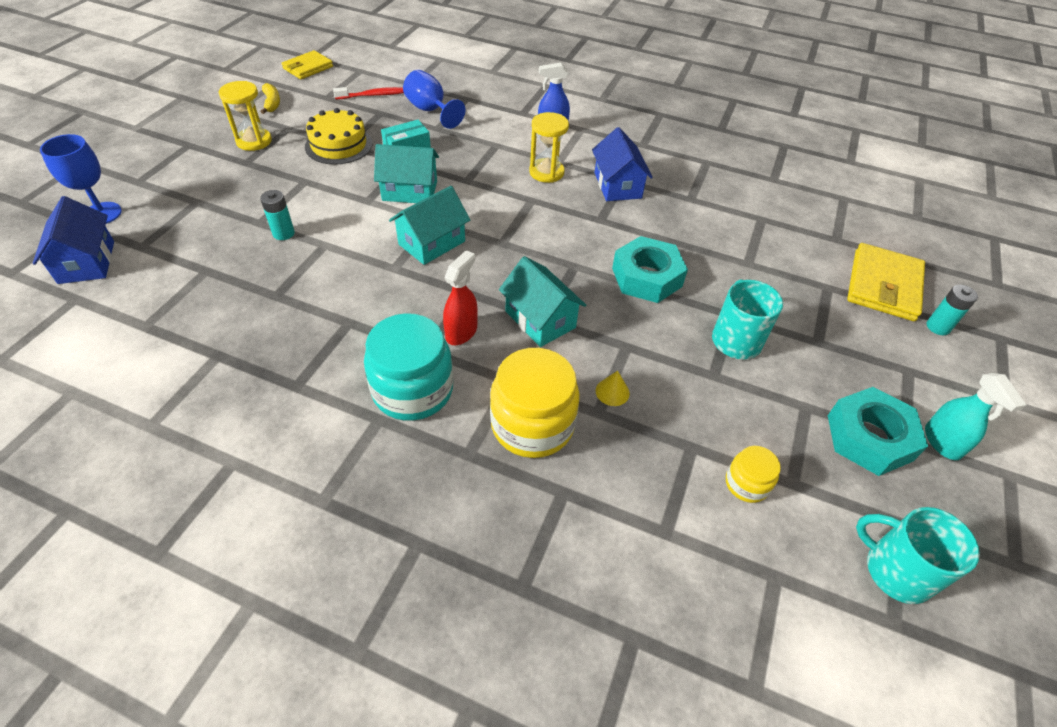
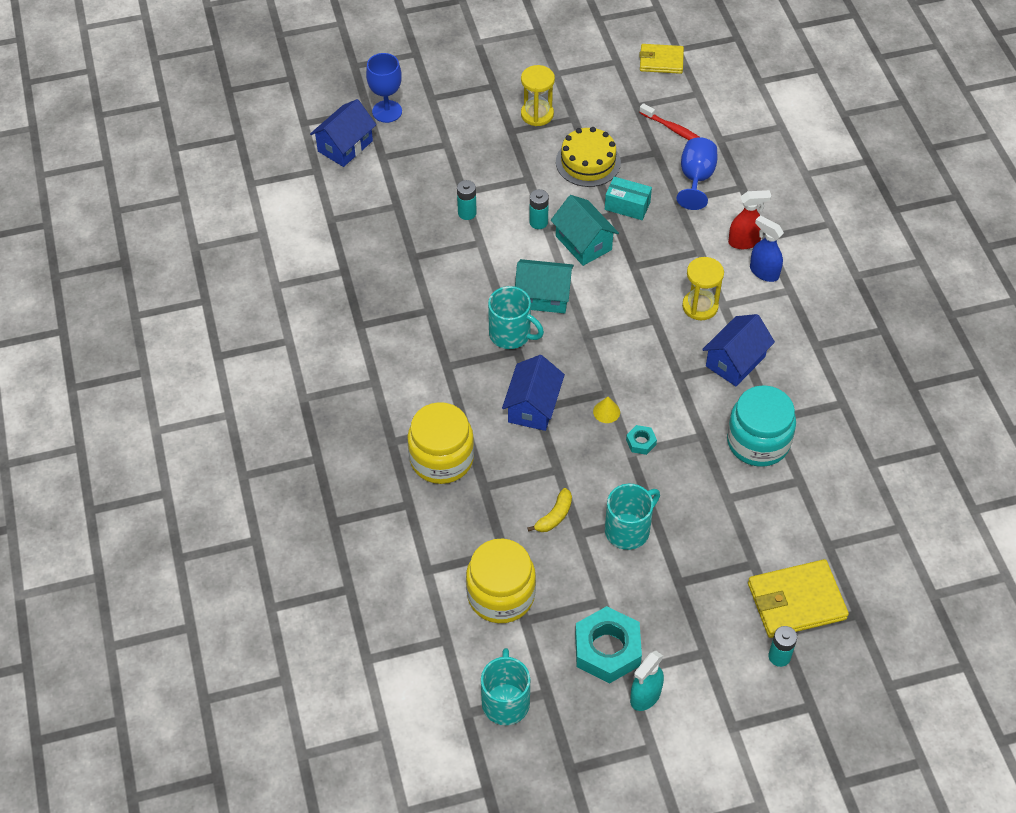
camera: 55 degrees right, 5 degrees up
(272, 103) = (590, 83): yellow banana -> yellow banana (554, 516)
(355, 201) = (538, 222): none -> turquoise battery
(413, 390) = (410, 382): turquoise jar -> turquoise jar (758, 442)
(446, 285) = (511, 334): none -> turquoise mug
(461, 332) = (479, 372): red spray bottle -> red spray bottle (744, 242)
(540, 319) = (533, 406): turquoise house -> blue house
(612, 392) = (508, 484): yellow cone -> yellow cone (606, 411)
(647, 277) = (641, 442): turquoise nut -> turquoise nut, size x0.45
(746, 484) = (501, 595): yellow jar -> yellow jar, size x1.97

